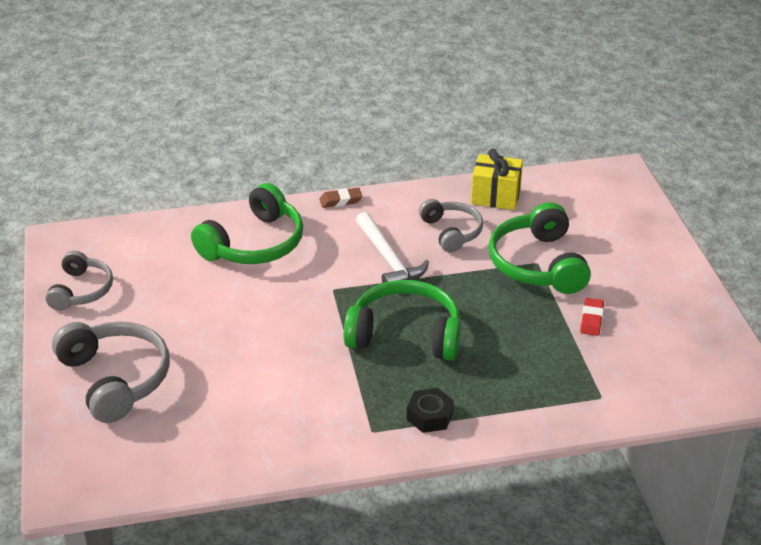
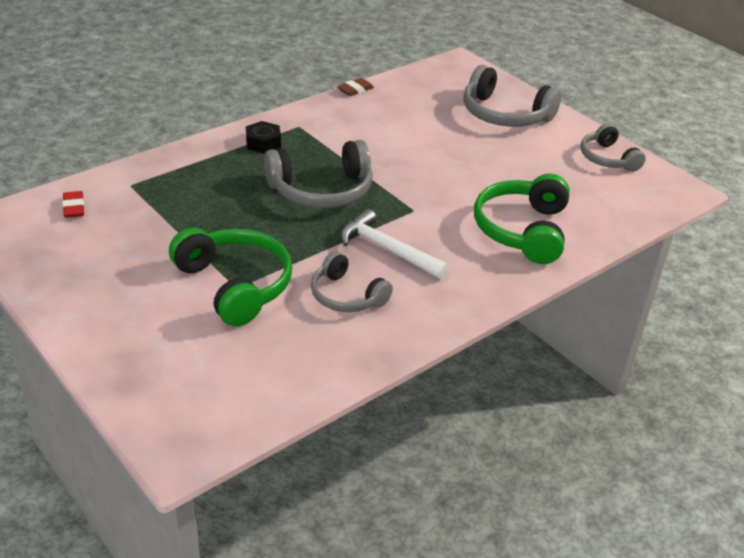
camera: 150 degrees right, 0 degrees up
(340, 201) = (490, 299): brown eraser -> brown eraser (355, 90)
(405, 334) = (321, 191): green headphones -> grey headphones
(495, 196) = (325, 357): yellow gift -> none
(591, 320) = (158, 244): red eraser -> red eraser (74, 207)

